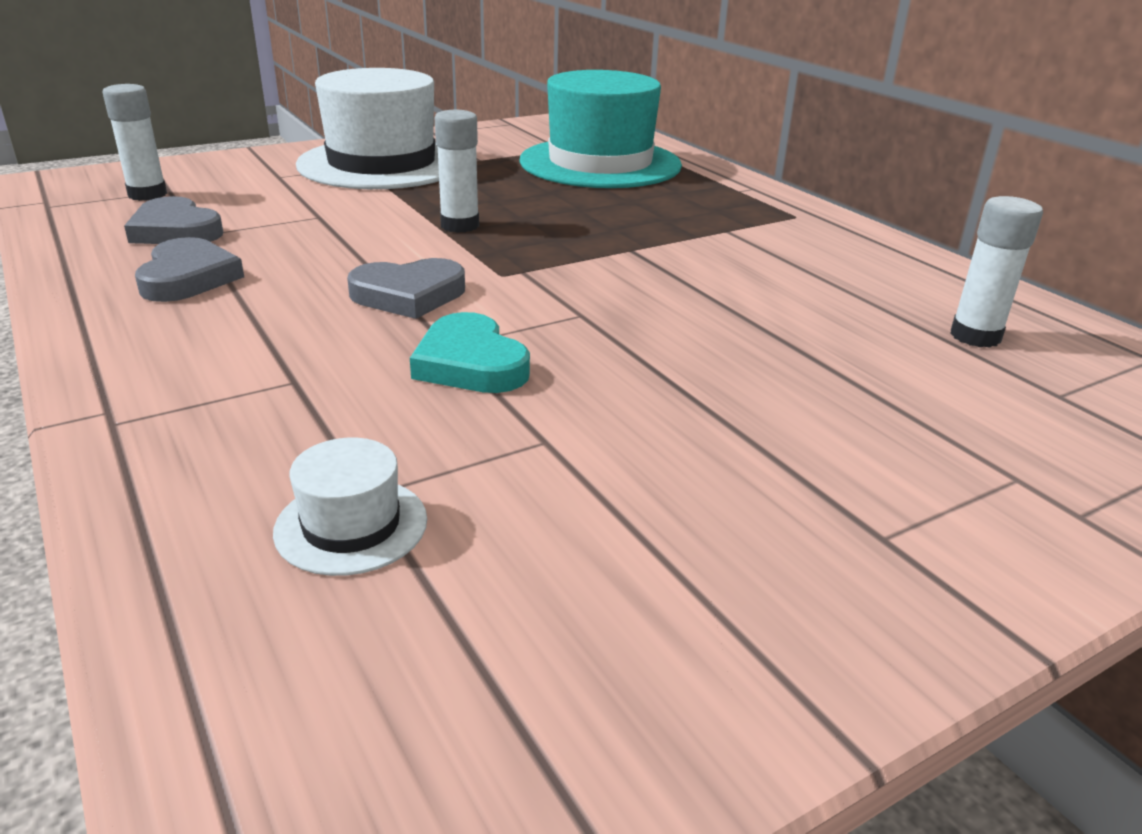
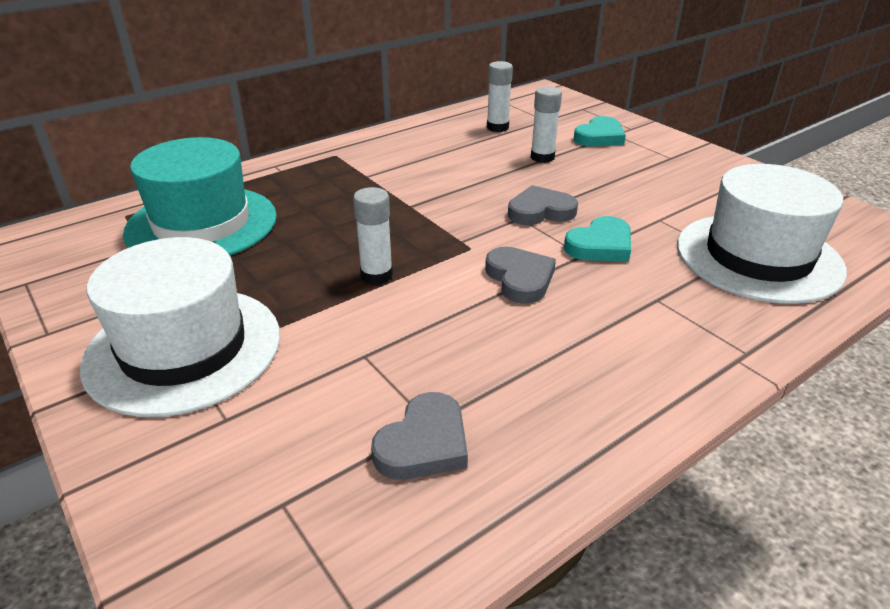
camera: 95 degrees left, 5 degrees up
(147, 194) = (301, 519): white glue stick -> white glue stick (542, 157)
(188, 278) = (534, 393): grey heart -> grey heart (540, 211)
(351, 525) = (758, 257): white hat -> white hat, size x2.40
(984, 450) = (599, 137): none -> turquoise heart

